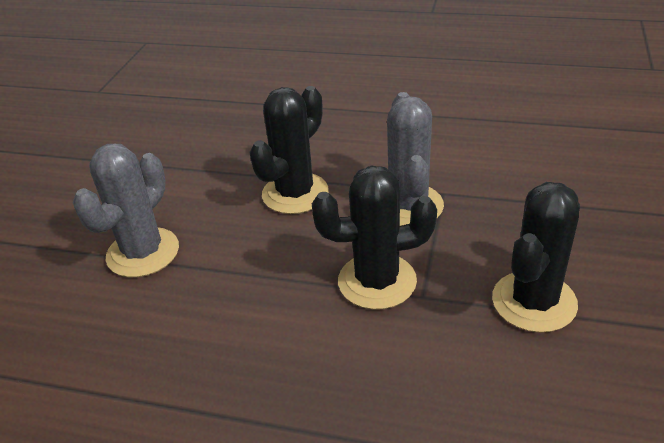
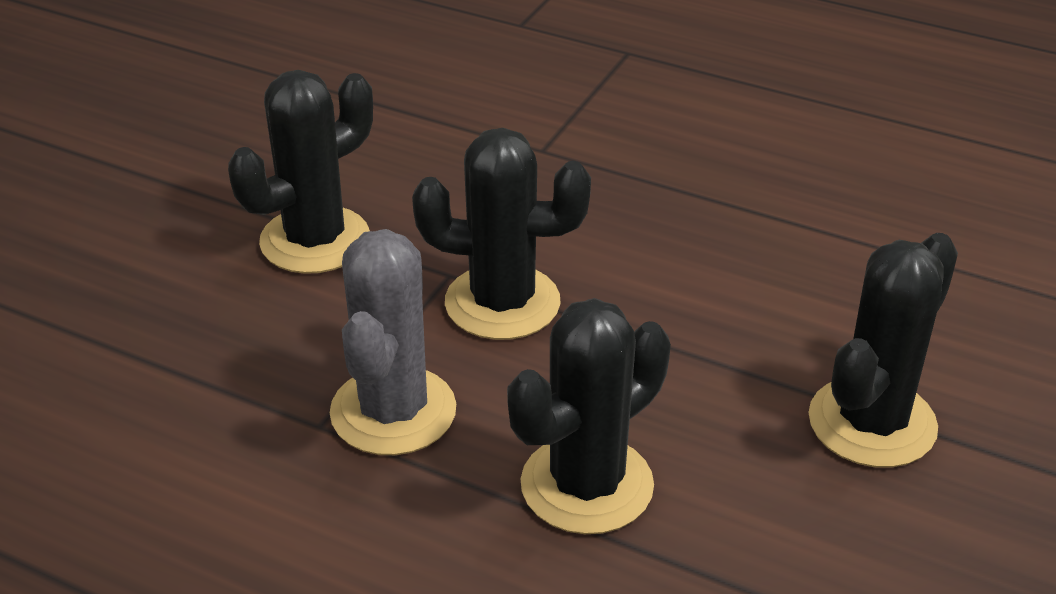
camera: 170 degrees left, 0 degrees up
(143, 252) = (872, 423): grey cactus -> black cactus

